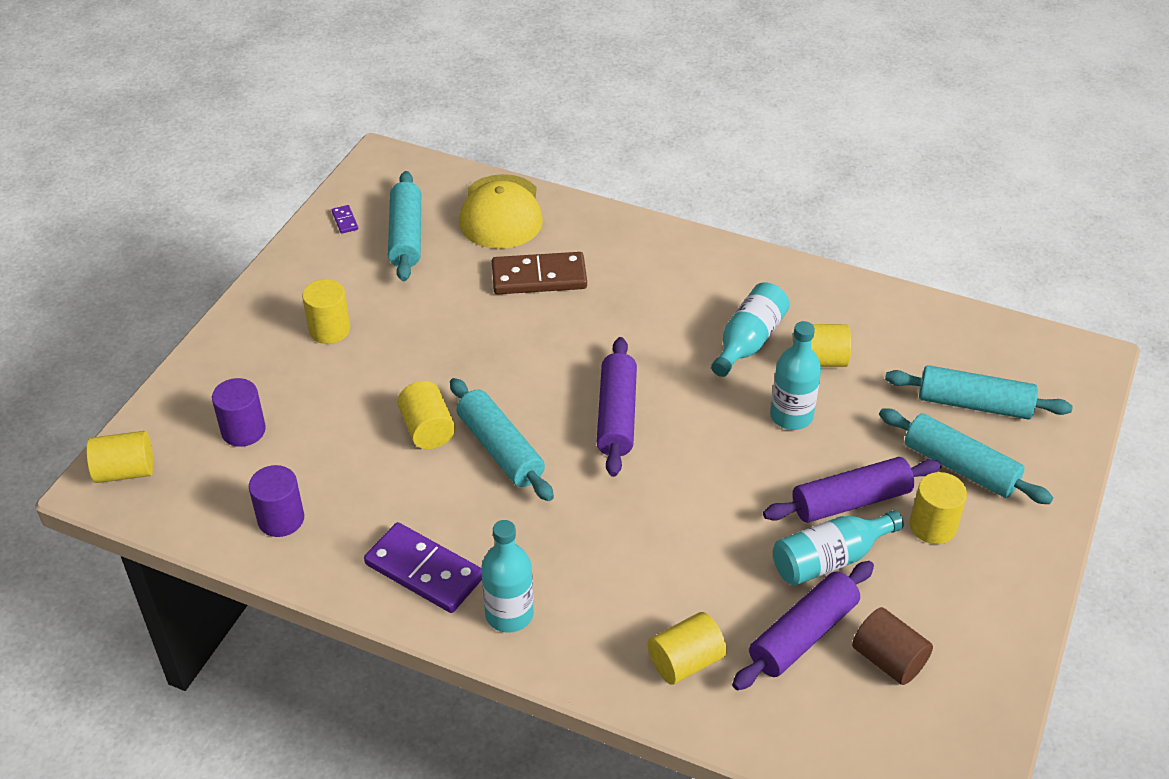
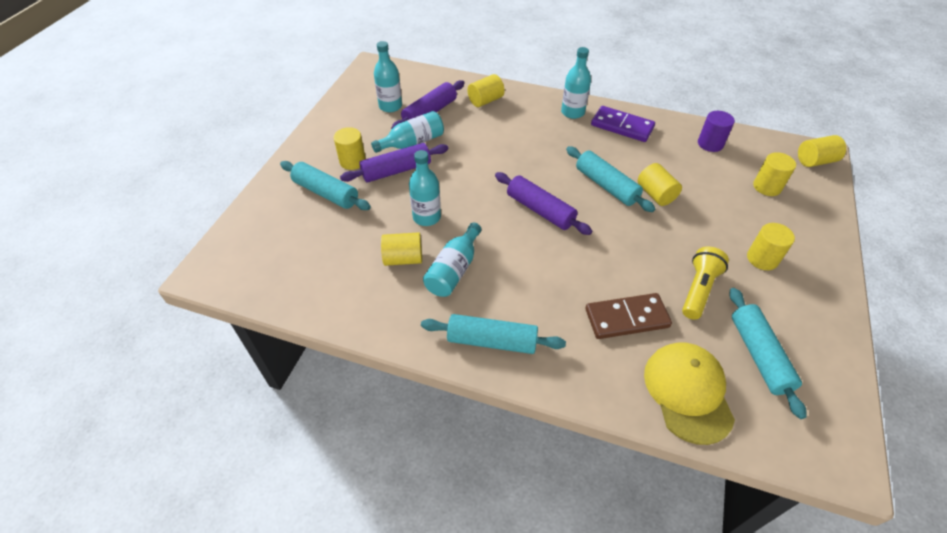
camera: 175 degrees right, 5 degrees up
(243, 430) = (767, 187): purple cylinder -> yellow cylinder
(345, 221) = (824, 370): purple domino -> none
(436, 300) = (698, 290): none -> yellow flashlight
(616, 416) = (540, 210): purple rolling pin -> purple rolling pin turned 45 degrees counterclockwise
(888, 660) = (390, 106): brown cylinder -> turquoise bottle
(974, 404) = (302, 233): turquoise rolling pin -> turquoise rolling pin (492, 341)

